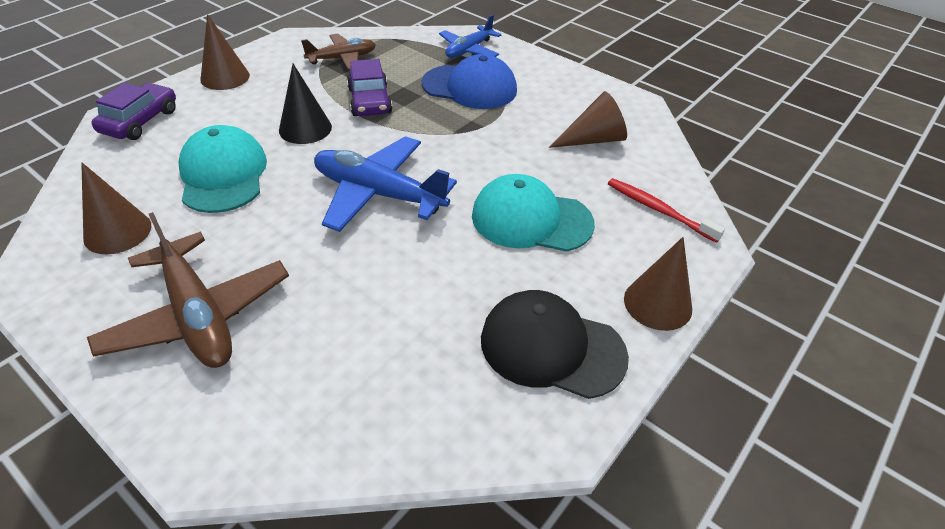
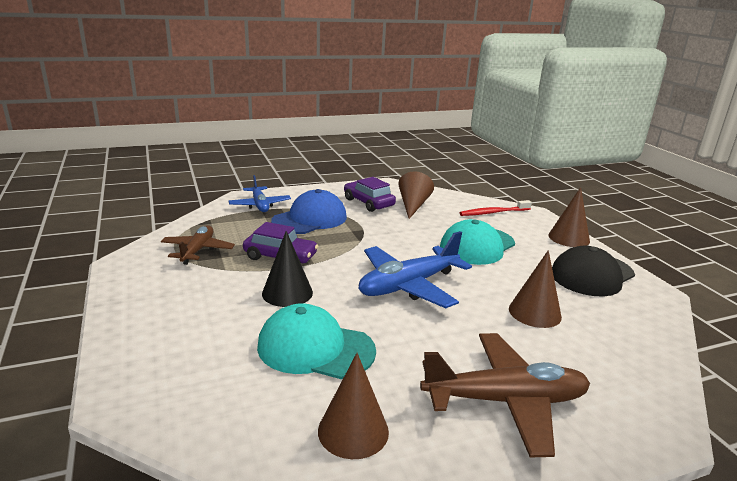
camera: 60 degrees left, 20 degrees down
(140, 121) = (156, 382): purple car -> purple car (368, 203)
(225, 77) = (141, 312): brown cone -> brown cone (534, 312)

